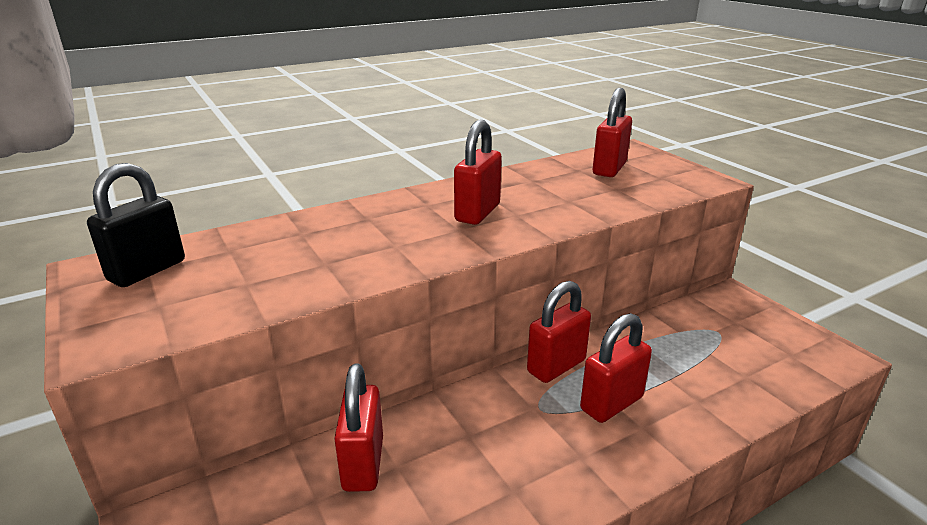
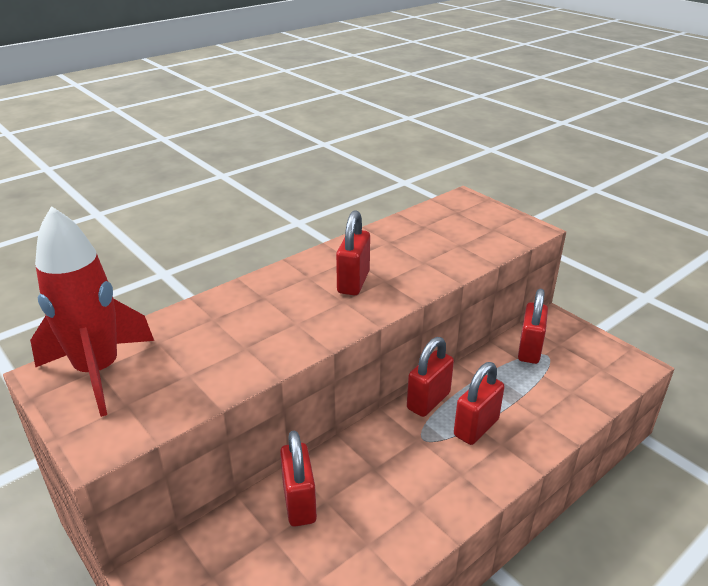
camera: 10 degrees left, 5 degrees up
(147, 271) = (98, 372): black padlock -> red rocket
(609, 169) = (449, 223): red padlock -> red padlock (529, 350)

